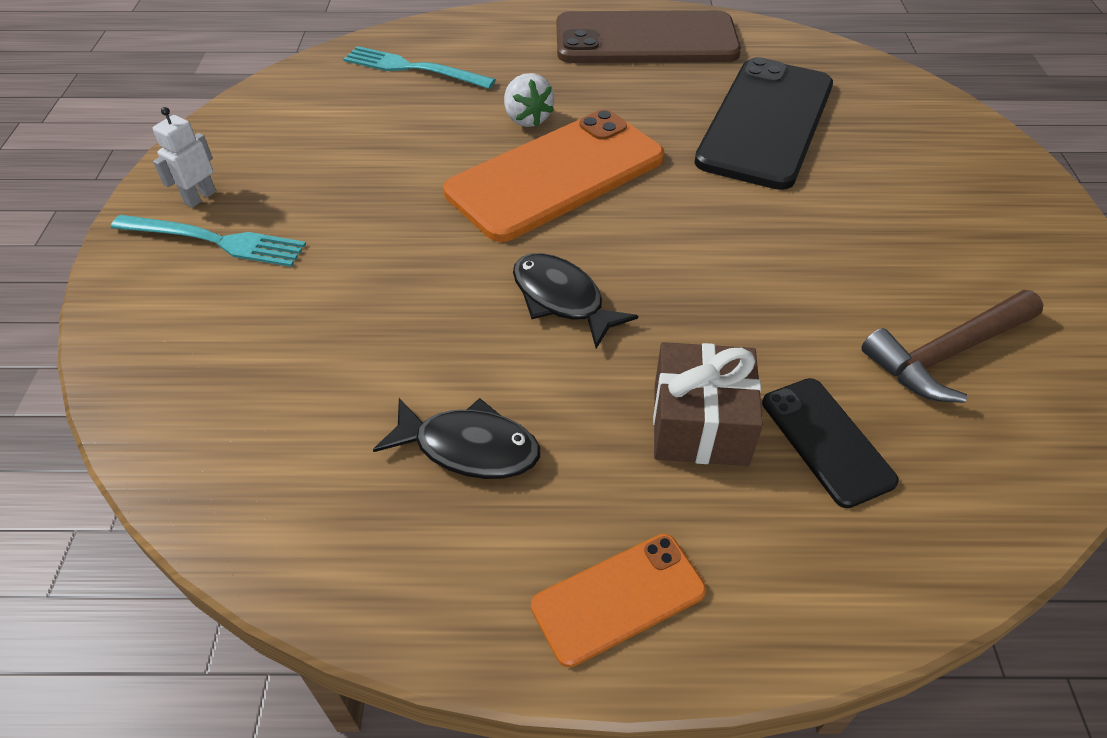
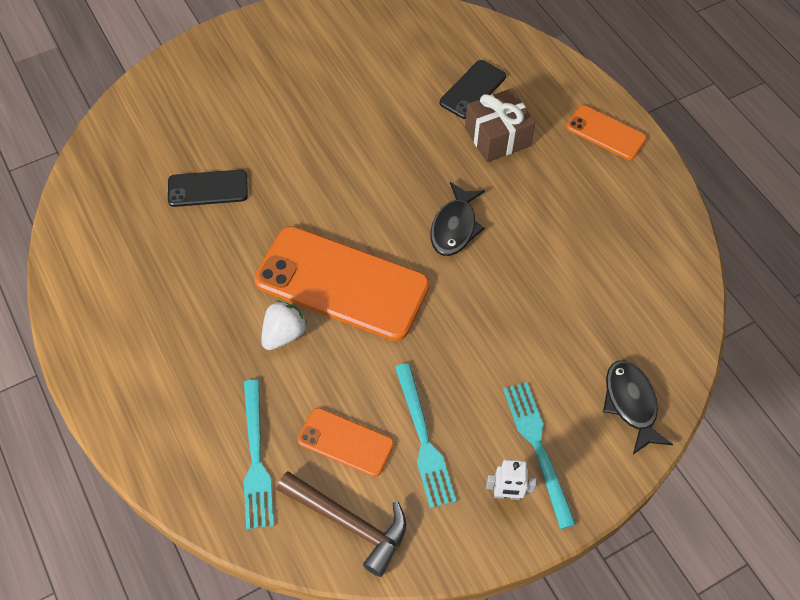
camera: 120 degrees left, 10 degrees up
(319, 166) = (423, 439): none -> turquoise fork
(372, 119) = (345, 442): none -> orange phone
(469, 448) = (579, 219): black fish -> black fish (631, 404)
(646, 40) = (119, 305): brown phone -> none
(765, 123) = (208, 189): black phone -> black phone, size x0.50
(947, 353) = (383, 59): brown hammer -> brown hammer (349, 523)

